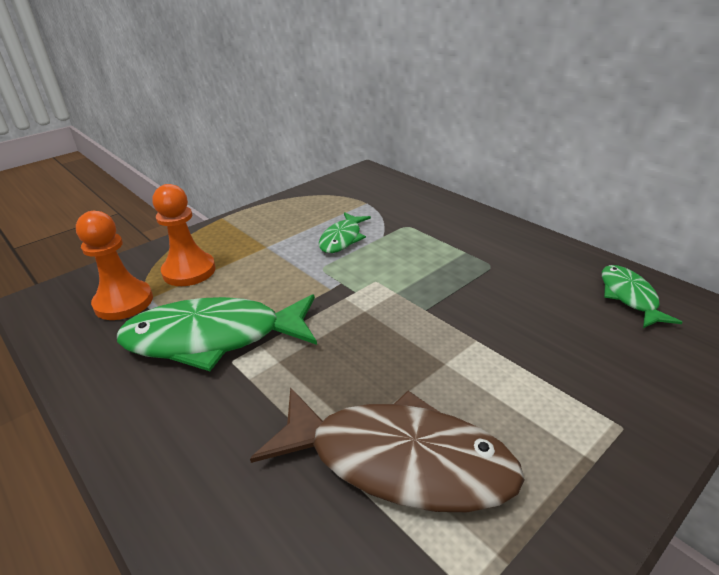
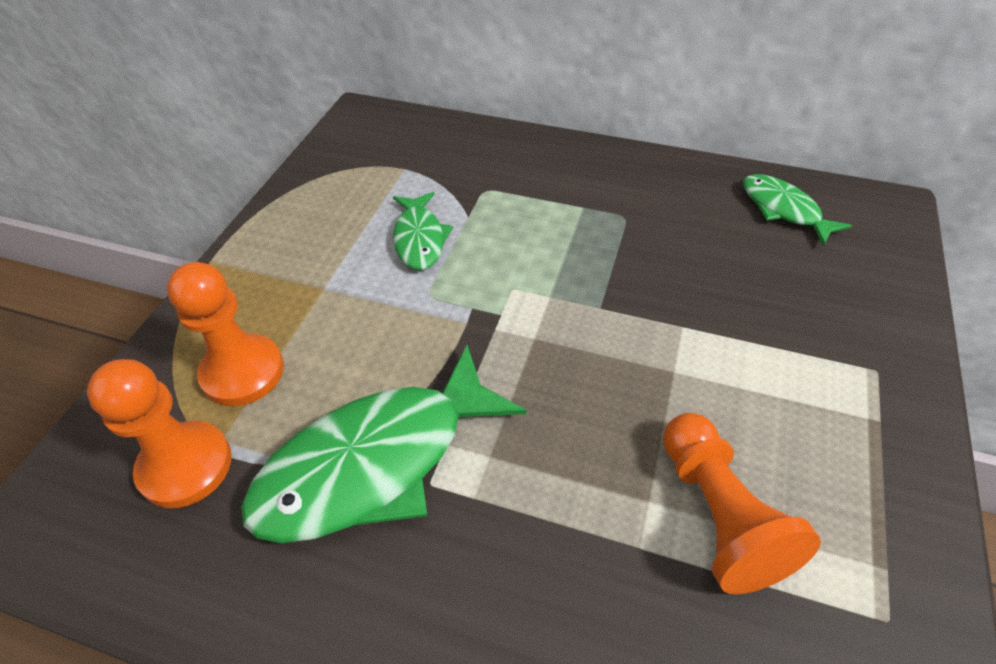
camera: 30 degrees left, 15 degrees up
(398, 461) = (718, 515): brown fish -> orange pawn

